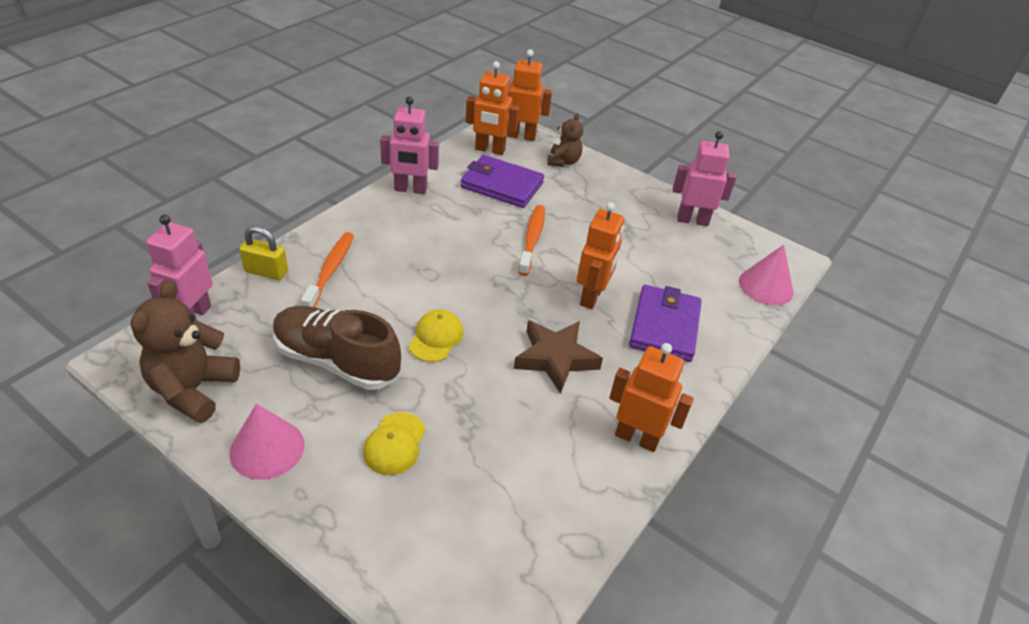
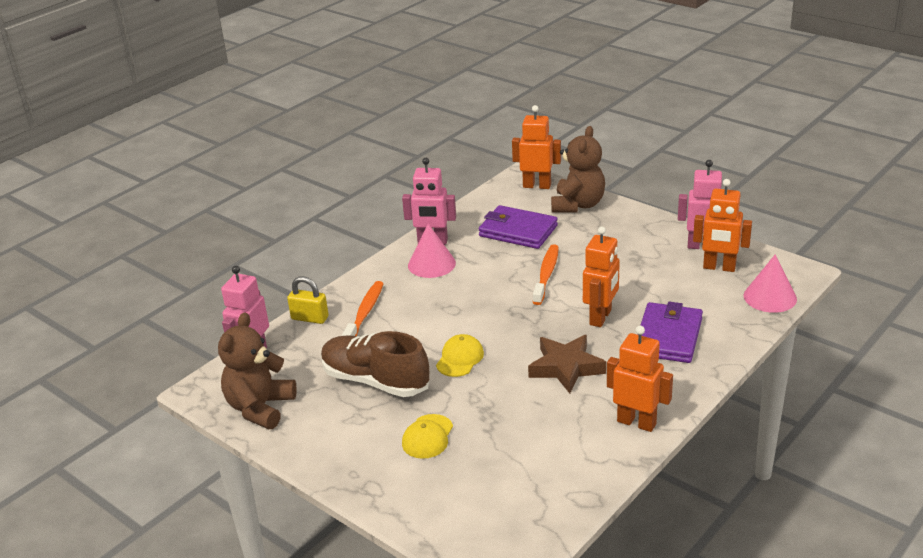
camera: 10 degrees right, 10 degrees down
(267, 448) = (324, 445): pink cone -> pink cone (431, 264)
(490, 150) = (506, 201): orange robot -> orange robot (719, 267)
(563, 161) = (578, 205): brown teddy bear -> brown teddy bear, size x1.67

